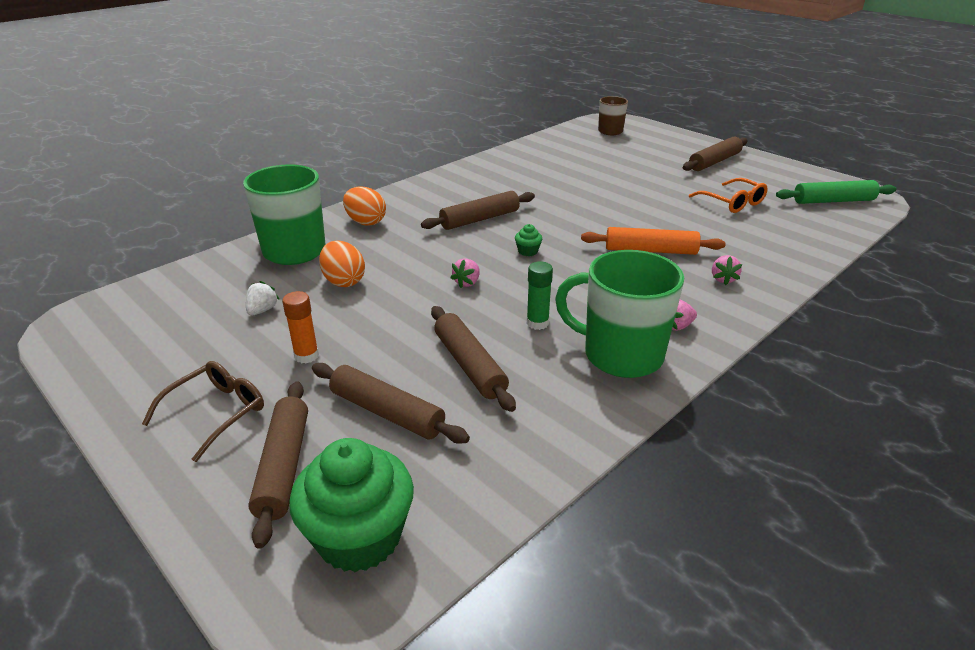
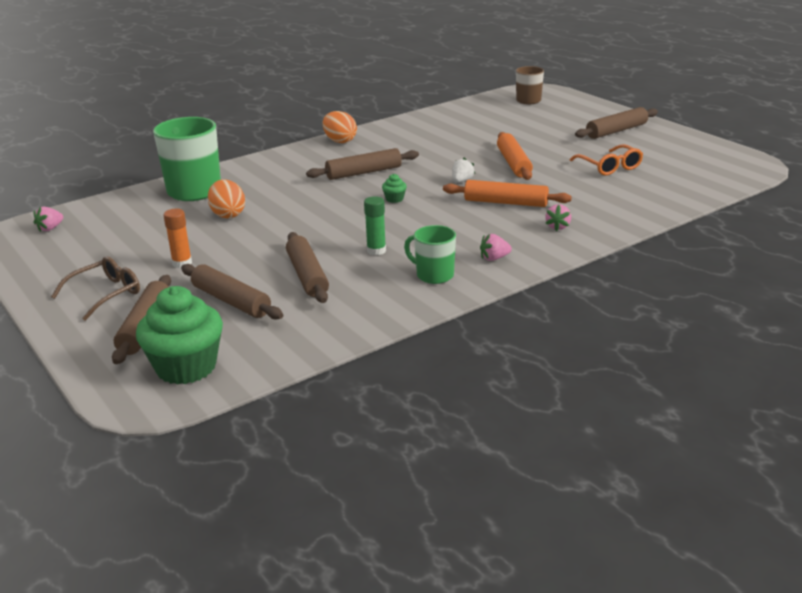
camera: 10 degrees right, 5 degrees down
(262, 310) = (156, 232): white strawberry -> white strawberry (462, 181)
(365, 222) = (262, 171): orange egg -> orange egg (340, 141)
(467, 283) = (330, 220): pink strawberry -> pink strawberry (50, 228)
(620, 355) = (433, 275): green mug -> green mug, size x0.57
(633, 202) = (513, 163): none -> orange rolling pin
(833, 201) = (711, 168): green rolling pin -> none

